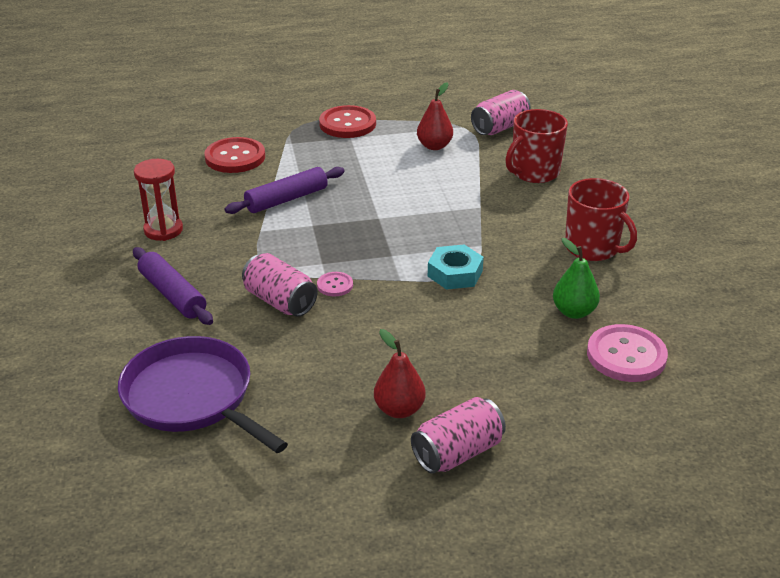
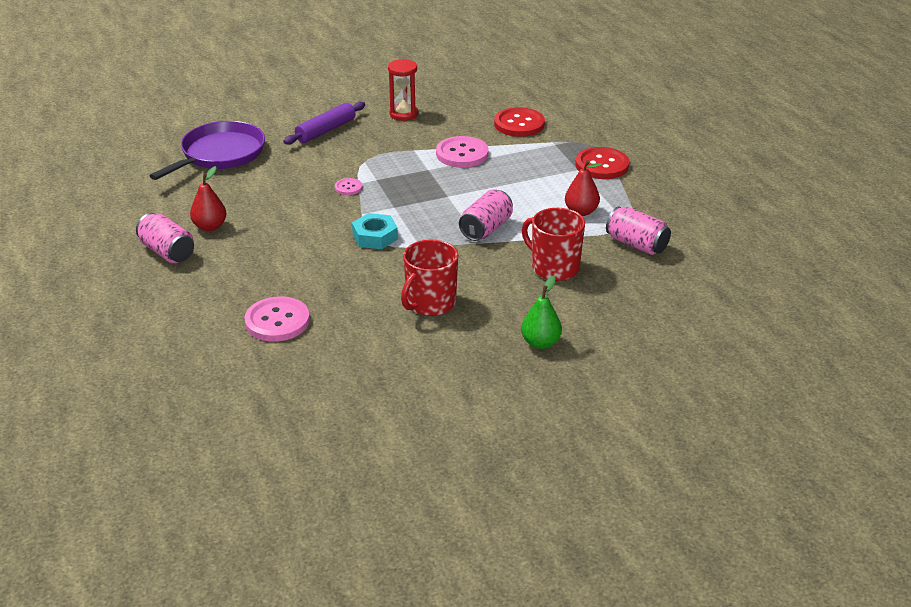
camera: 80 degrees right, 0 degrees up
(280, 301) = (324, 169): pink can -> pink can (486, 229)
(287, 199) = (462, 154): purple rolling pin -> pink button
(574, 312) = (332, 295): green pear -> green pear (540, 343)

